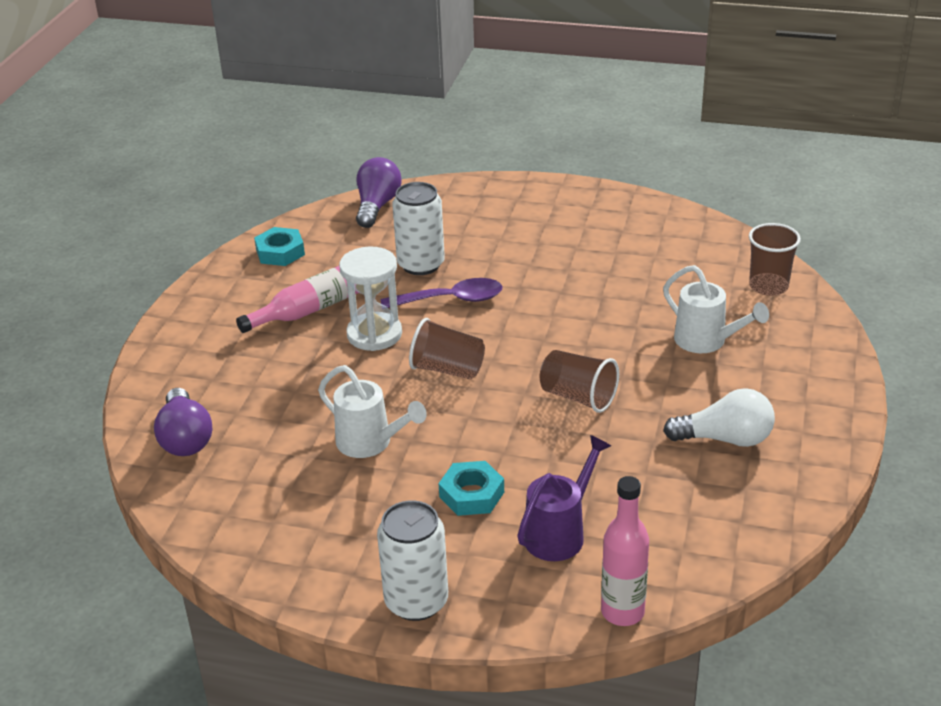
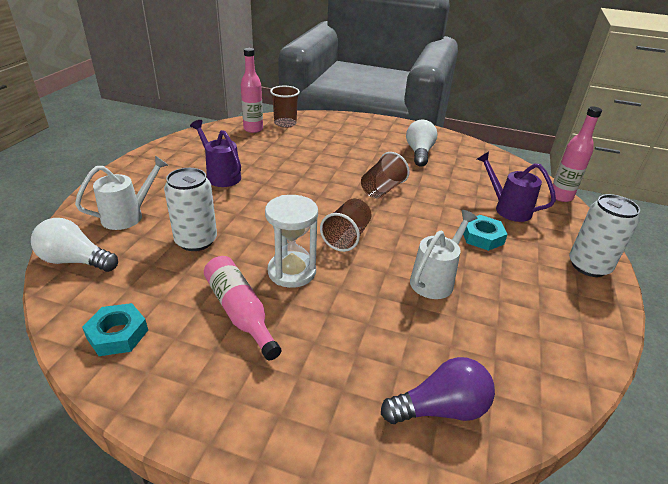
camera: 90 degrees left, 0 degrees up
(377, 206) = (75, 261): purple light bulb -> white light bulb
(451, 300) = (256, 229): purple spoon -> none
(569, 255) = (220, 175): none -> purple watering can
(706, 341) = (333, 146): white watering can -> white watering can (128, 216)
(728, 259) = (253, 129): none -> pink bottle

